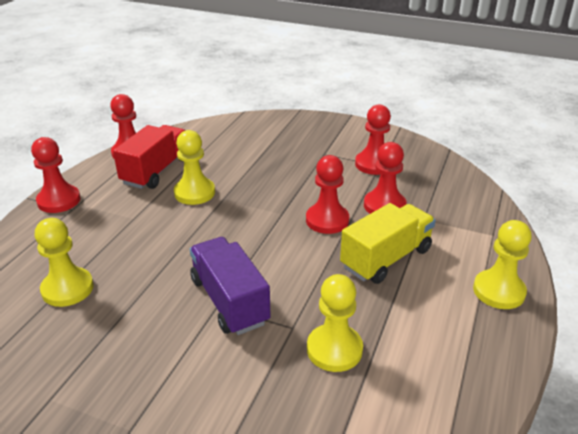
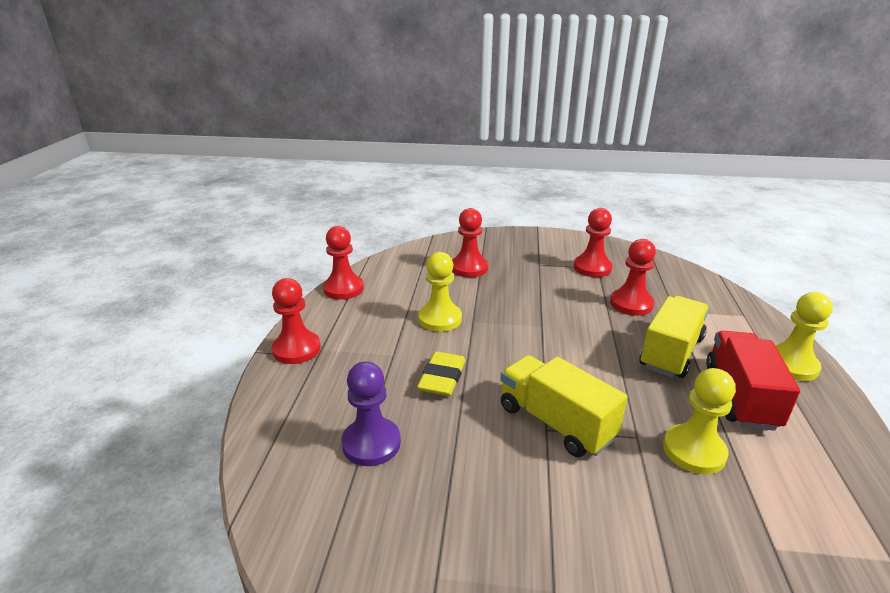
camera: 15 degrees left, 5 degrees down
(67, 289) = (371, 443): yellow pawn -> purple pawn
(156, 171) = (384, 303): red truck -> red truck (740, 396)
(160, 245) = (442, 378): none -> yellow eraser
(229, 301) = (555, 422): purple truck -> yellow truck
(327, 220) = (589, 325): red pawn -> red pawn (469, 268)

